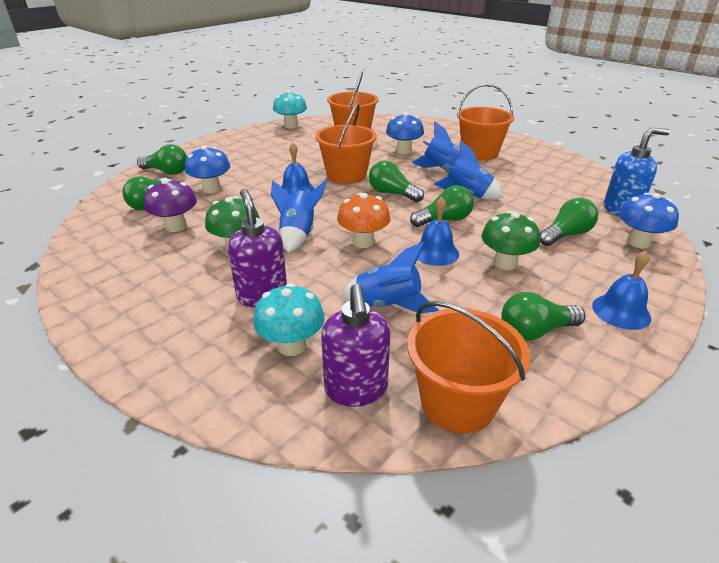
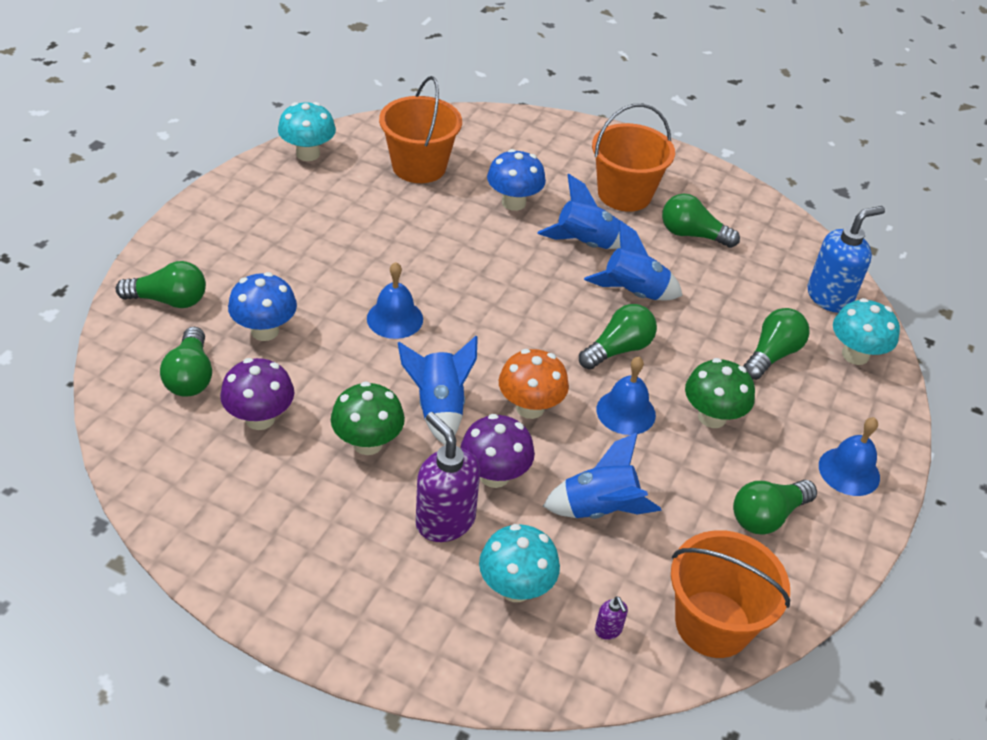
camera: 20 degrees left, 10 degrees up
(316, 274) = (494, 475): none -> purple mushroom
(346, 175) = (451, 272): orange bucket -> none
(356, 390) = (608, 630): purple soap dispenser -> purple soap dispenser, size x0.43
(392, 193) = (532, 305): green light bulb -> green light bulb (692, 235)
(638, 242) = (855, 355): blue mushroom -> turquoise mushroom

